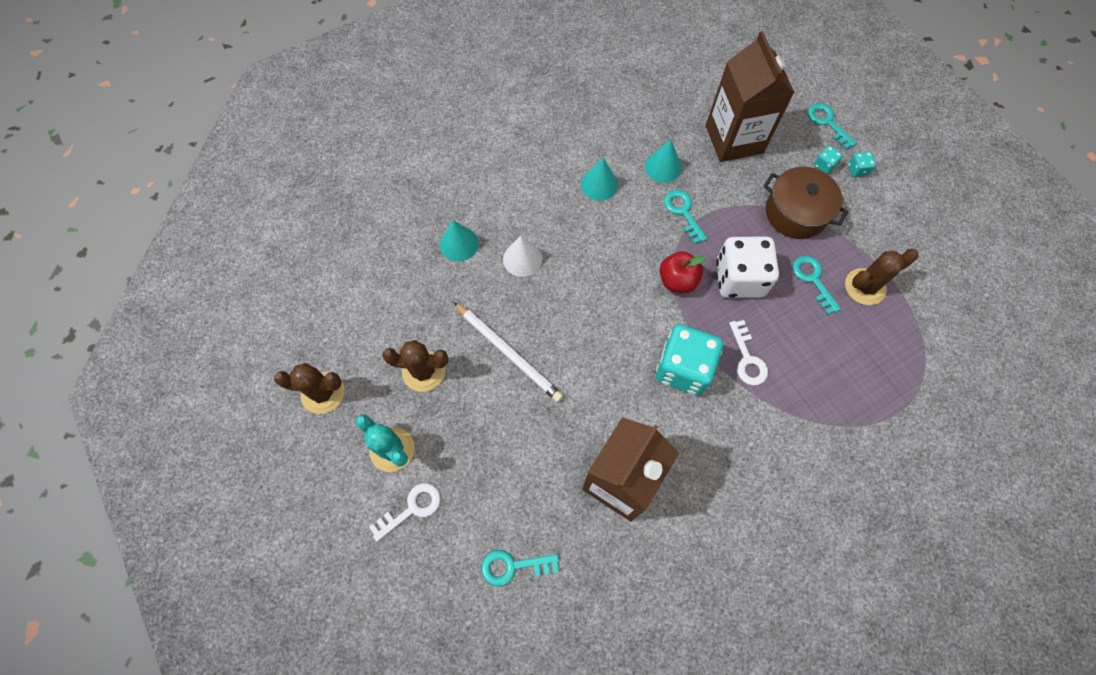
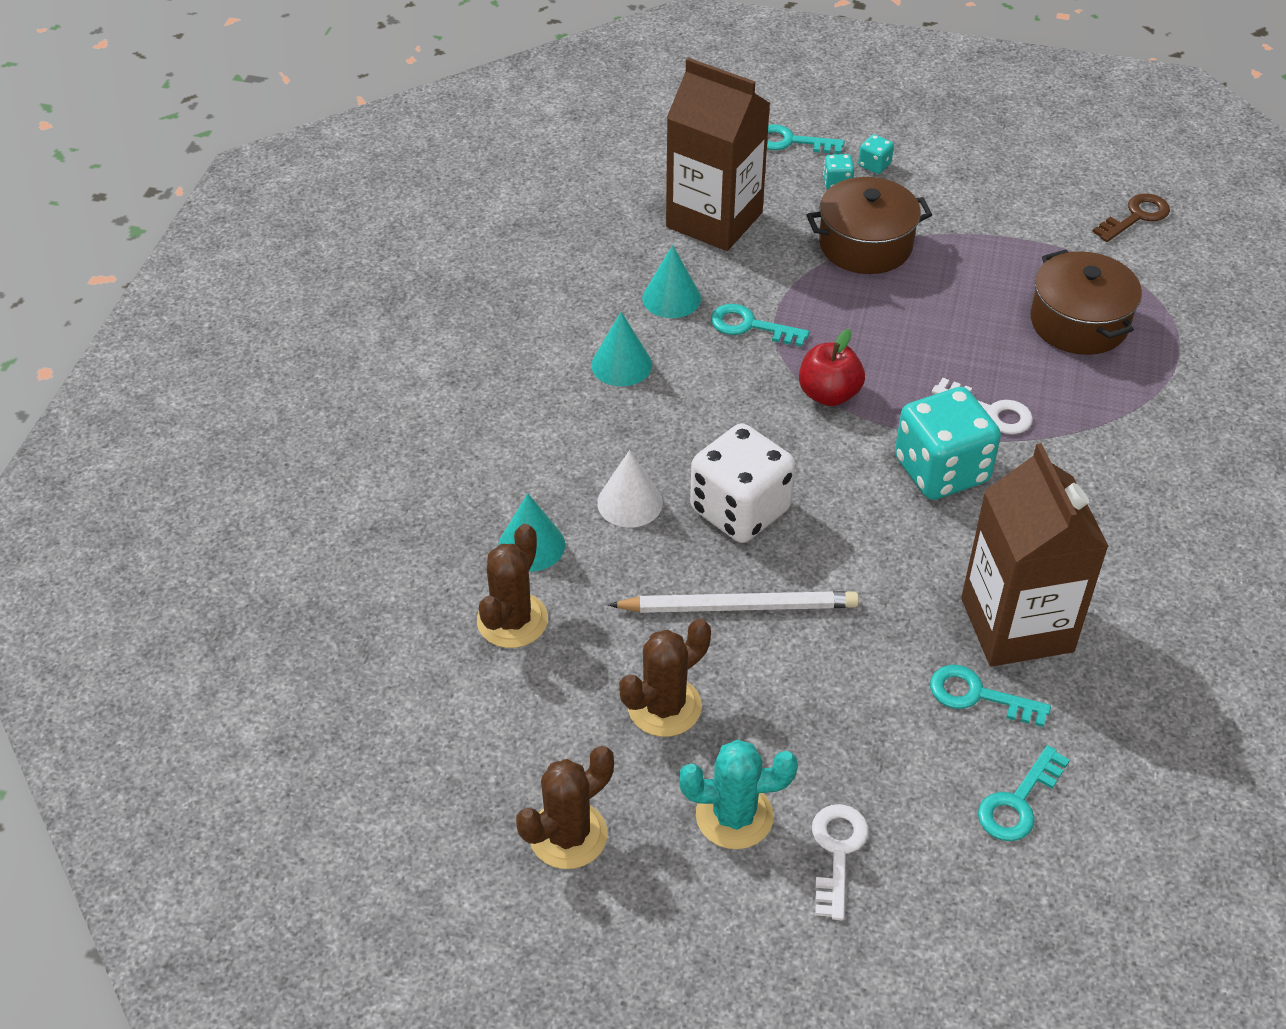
camera: 45 degrees left, 20 degrees down
(739, 279) = (888, 345): white dice -> white dice (740, 510)
(812, 280) = (959, 293): turquoise key -> turquoise key (978, 696)
(859, 350) = (1079, 322): none -> brown pot
(865, 287) = (1014, 264): brown cactus -> brown cactus (512, 620)
(975, 315) = (1136, 216): none -> brown key

